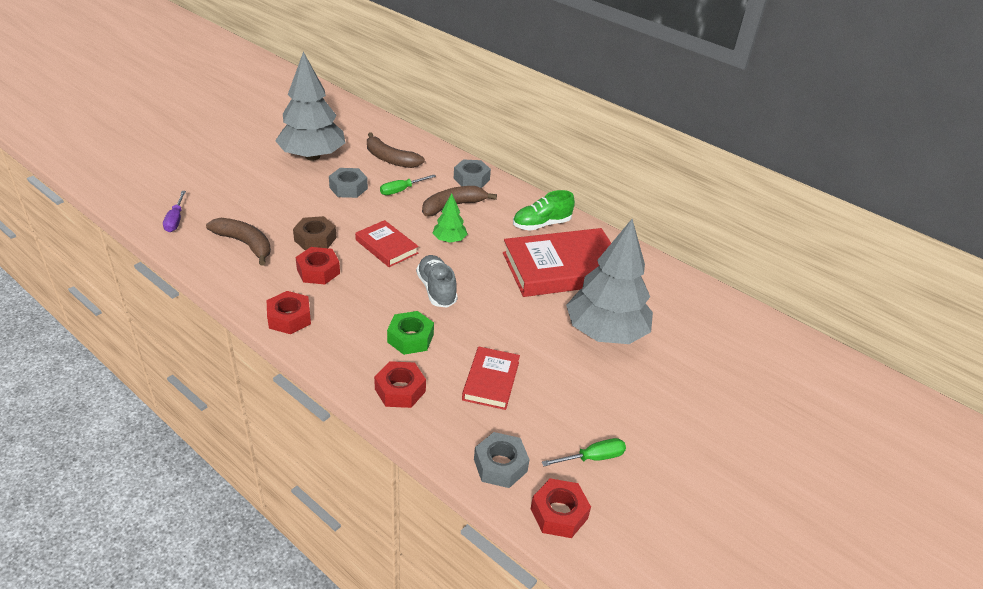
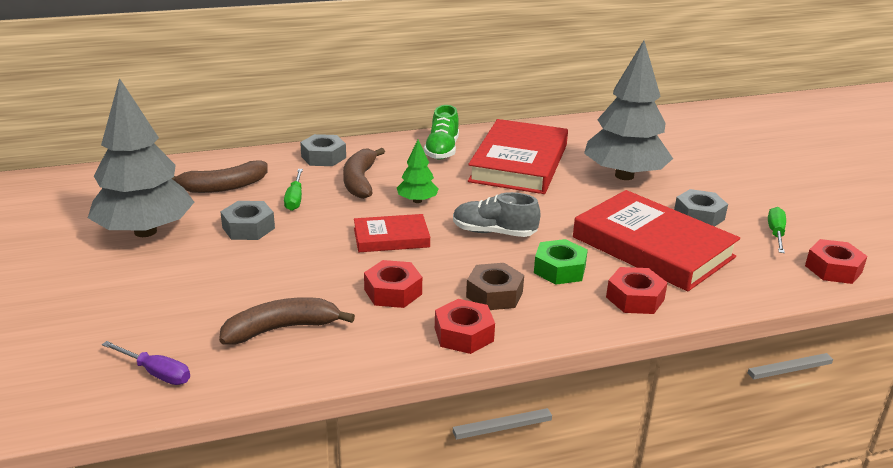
camera: 55 degrees left, 10 degrees down
(315, 239) = (327, 277): brown nut -> brown nut (494, 294)
(491, 381) = (652, 247): red book -> red book, size x1.90
(500, 465) = (765, 277): grey nut -> grey nut (699, 216)

